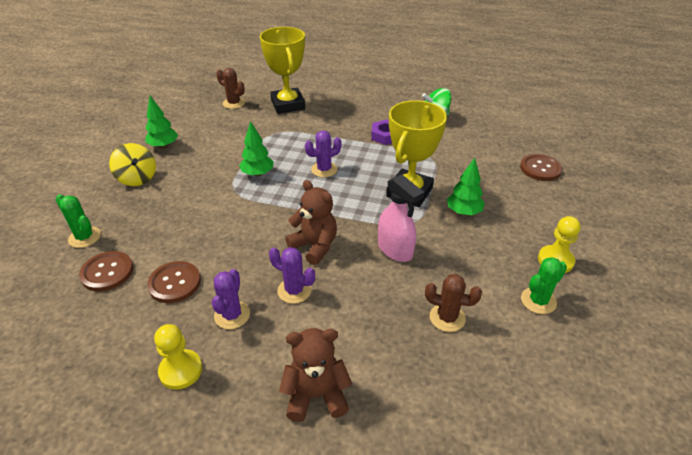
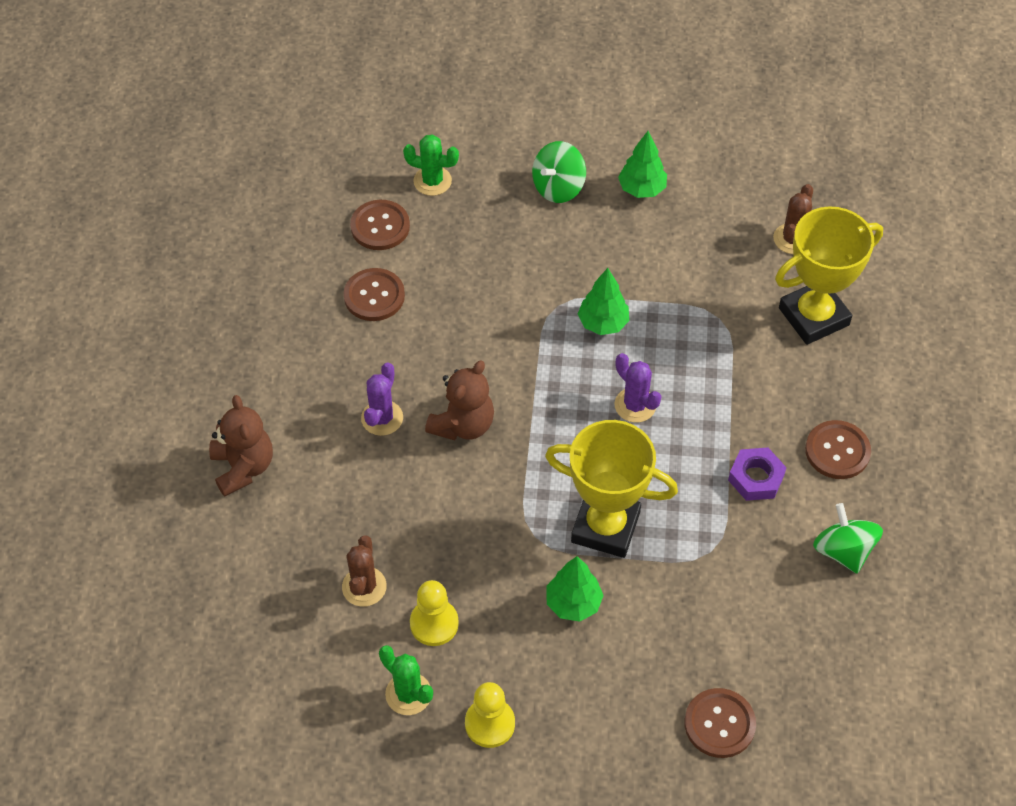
camera: 80 degrees right, 15 degrees up
(85, 237) = (432, 181): green cactus -> green cactus turned 75 degrees clockwise
(137, 178) = (558, 187): yellow spinning top -> green spinning top
(181, 370) = (258, 341): yellow pawn -> yellow pawn (434, 623)
(232, 315) = (336, 365): purple cactus -> none
(374, 110) = (837, 451): none -> brown button
(395, 250) = (473, 519): pink spray bottle -> none

